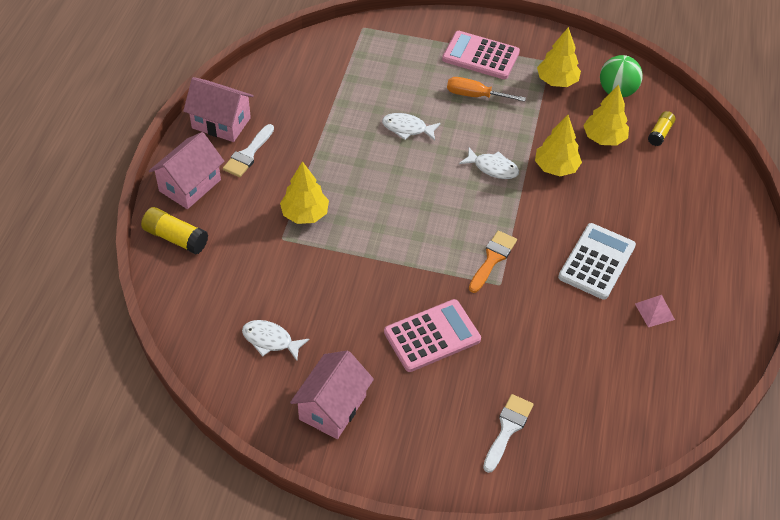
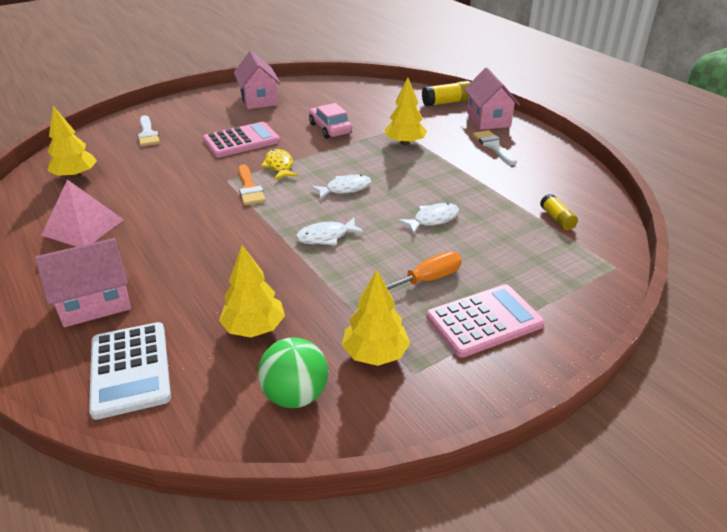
camera: 135 degrees right, 15 degrees down
(221, 123) = (542, 149): pink house -> pink house (95, 303)
(270, 340) = (328, 101): white fish -> white fish (345, 189)
(334, 288) = (330, 129): none -> pink car
(432, 336) = (241, 141): pink calculator -> pink calculator turned 135 degrees counterclockwise
(440, 268) = (279, 166): none -> yellow fish
(555, 167) = (272, 271): yellow tree -> yellow tree (76, 176)
(596, 261) = (163, 229): white calculator -> white calculator (130, 369)
(654, 311) = (83, 227): pink pyramid -> pink pyramid, size x1.83
(660, 133) = (193, 379): yellow glue stick -> yellow glue stick (557, 219)

